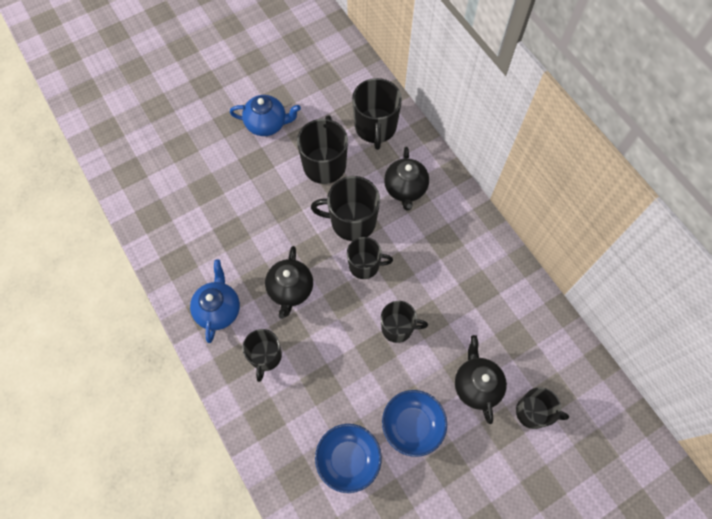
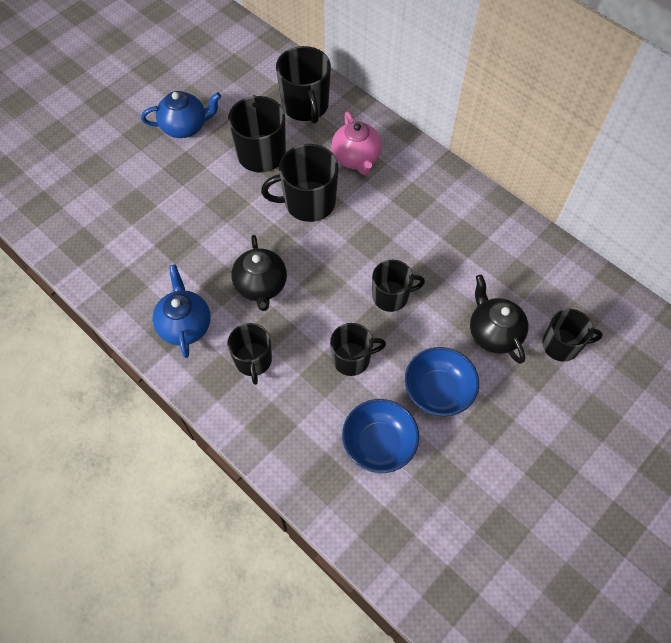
camera: 15 degrees left, 5 degrees down
(365, 265) = (336, 243): black mug -> black mug (352, 359)
(405, 189) = (356, 158): black teapot -> pink teapot

